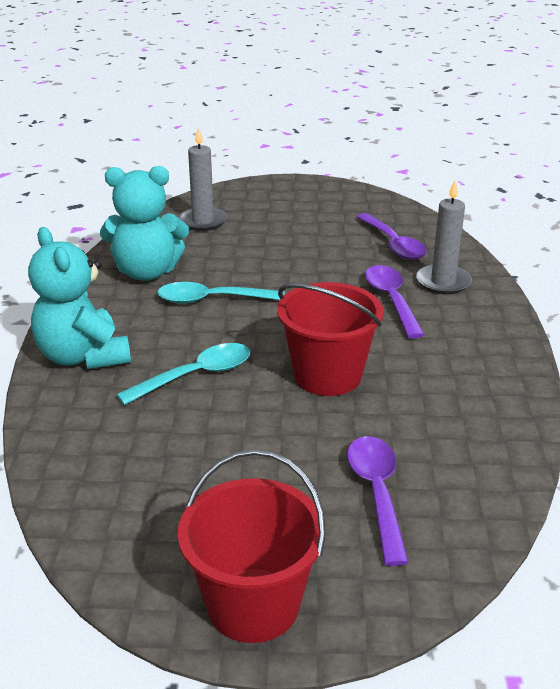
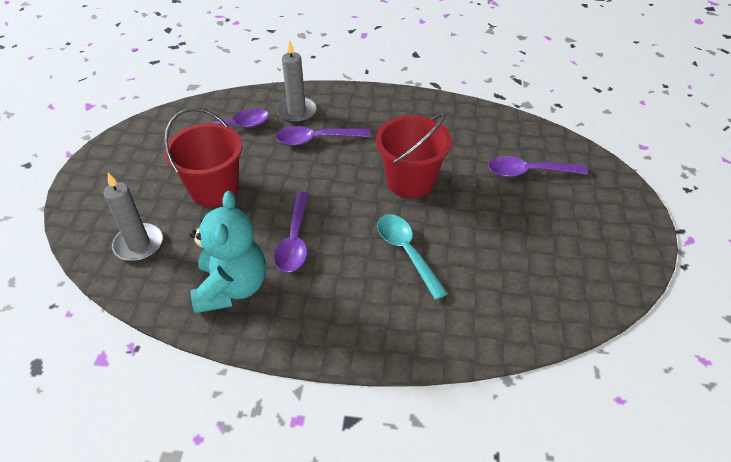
camera: 85 degrees left, 15 degrees up
(83, 356) = (373, 329): turquoise teddy bear -> none
(211, 300) = (294, 241): turquoise spoon -> purple spoon
(253, 605) = (625, 229): red bucket -> red bucket (214, 189)

